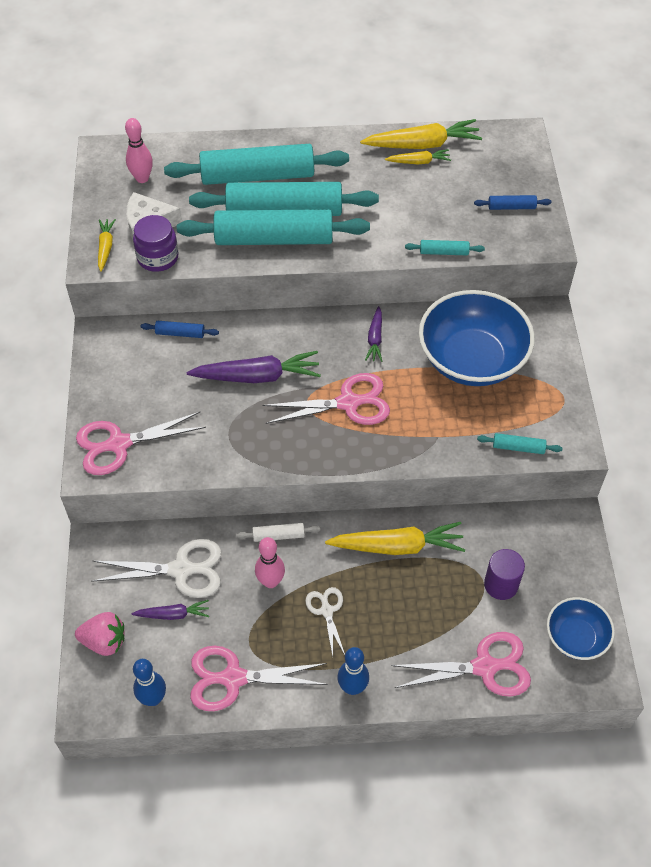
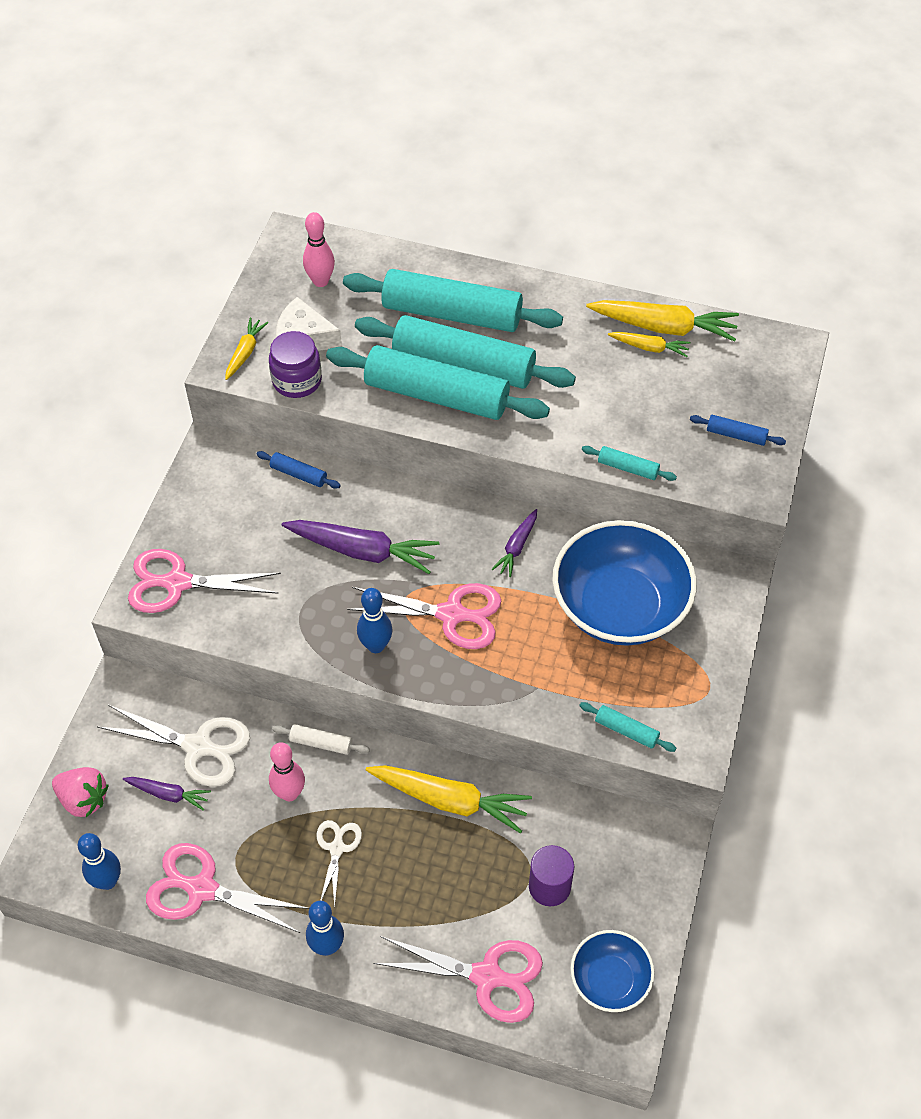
camera: 20 degrees right, 0 degrees up
(300, 444) = (376, 646): none -> blue bowling pin

